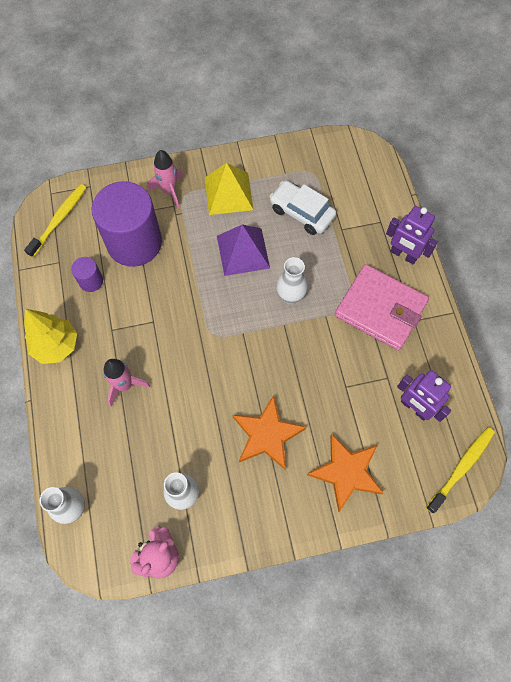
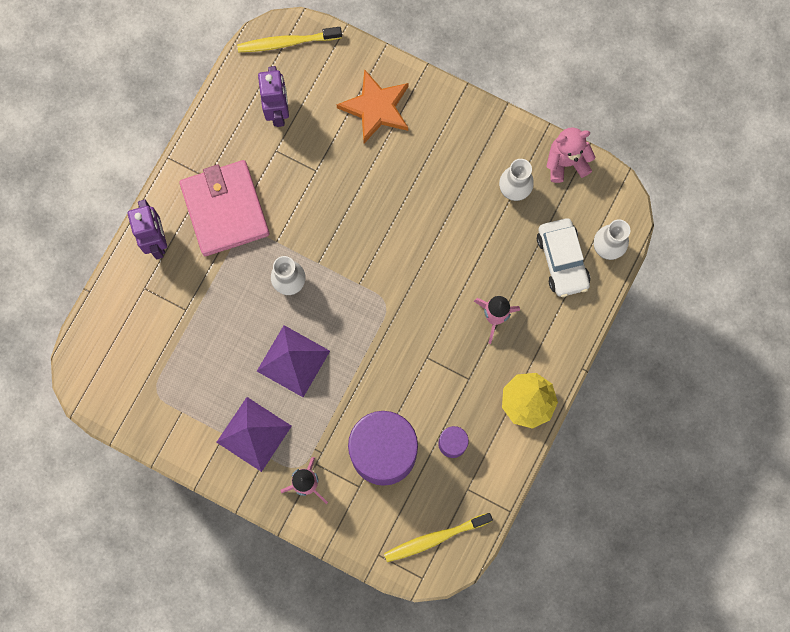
camera: 140 degrees left, 10 degrees up
(228, 193) = (254, 434): yellow pyramid -> purple pyramid
(267, 435) = (412, 184): orange star -> none
(301, 212) = (205, 356): white car -> white car (562, 260)

